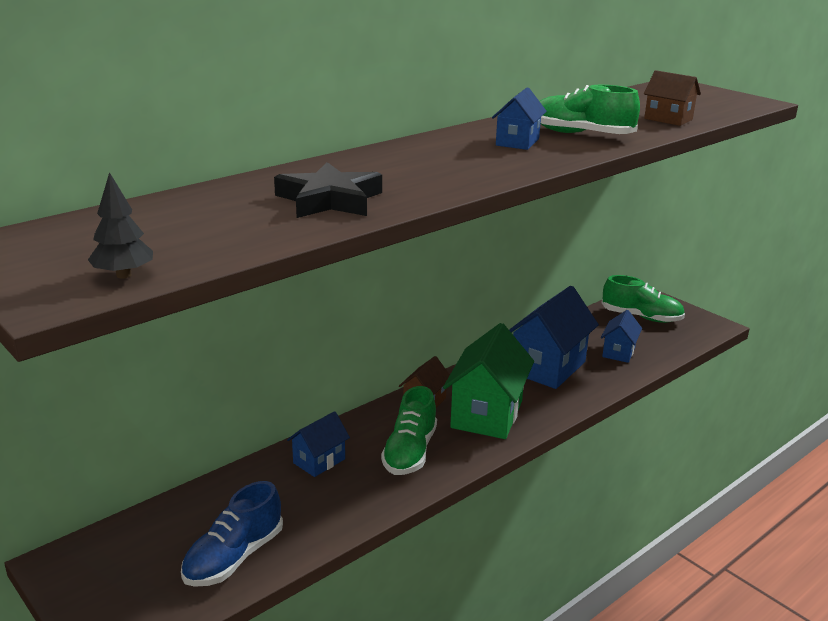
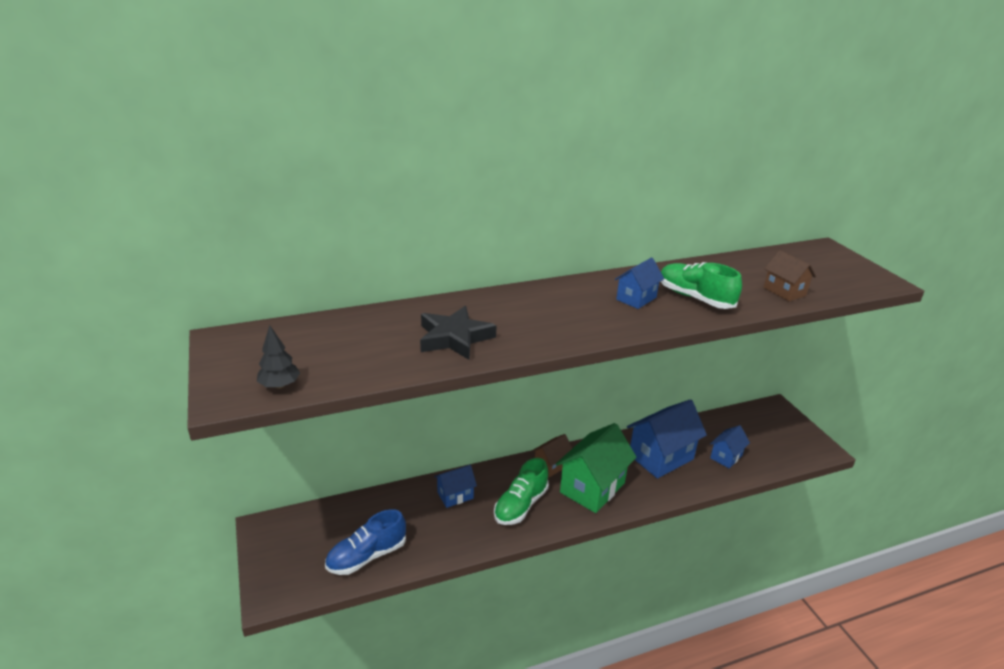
camera: 20 degrees right, 5 degrees up
(641, 317) = (763, 428): green shoe -> none

